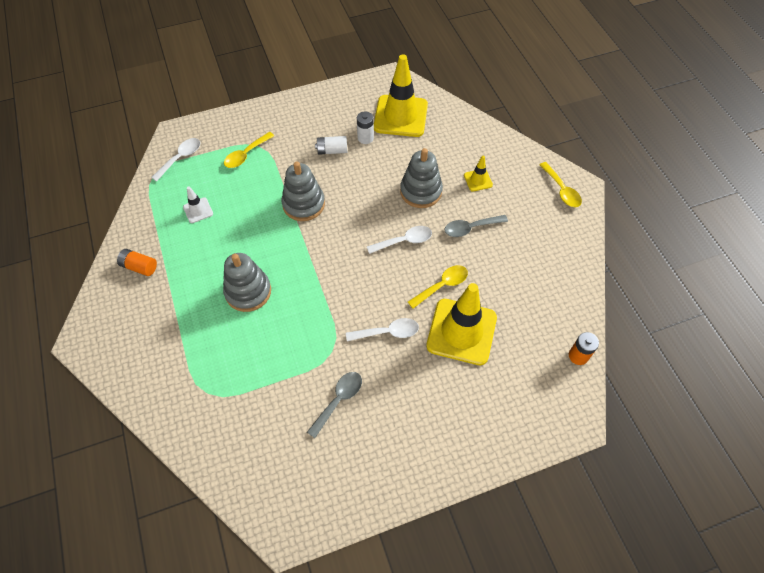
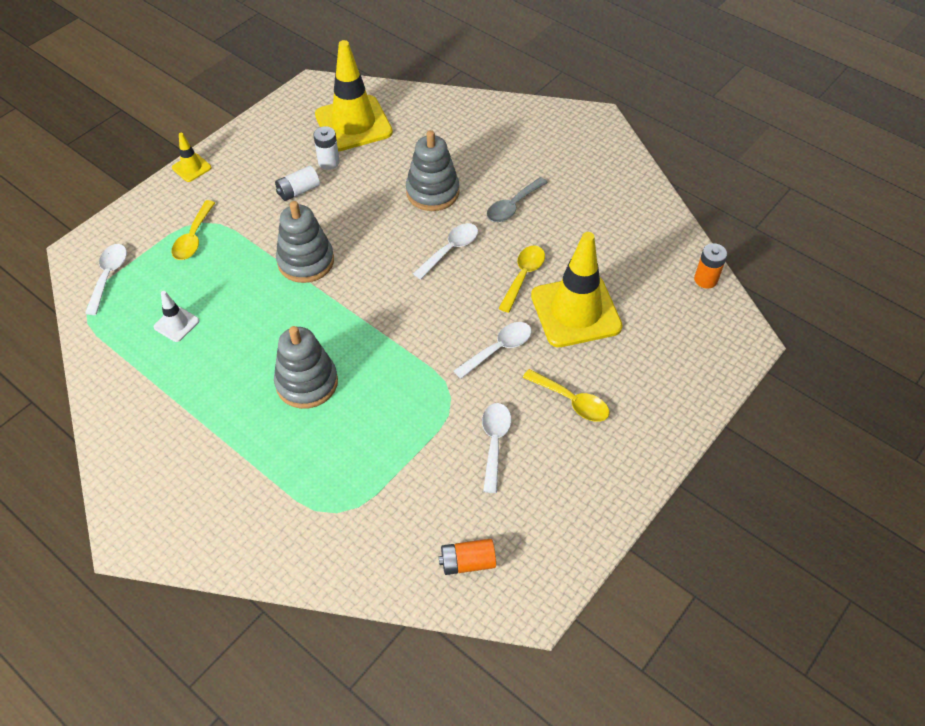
camera: 30 degrees left, 5 degrees down
(139, 267) = (145, 419): orange battery -> orange battery (467, 562)
(338, 400) = (494, 442): grey spoon -> white spoon
(478, 180) = (486, 155): yellow traffic cone -> yellow traffic cone (191, 168)
(561, 190) = (580, 130): yellow spoon -> yellow spoon (572, 401)

